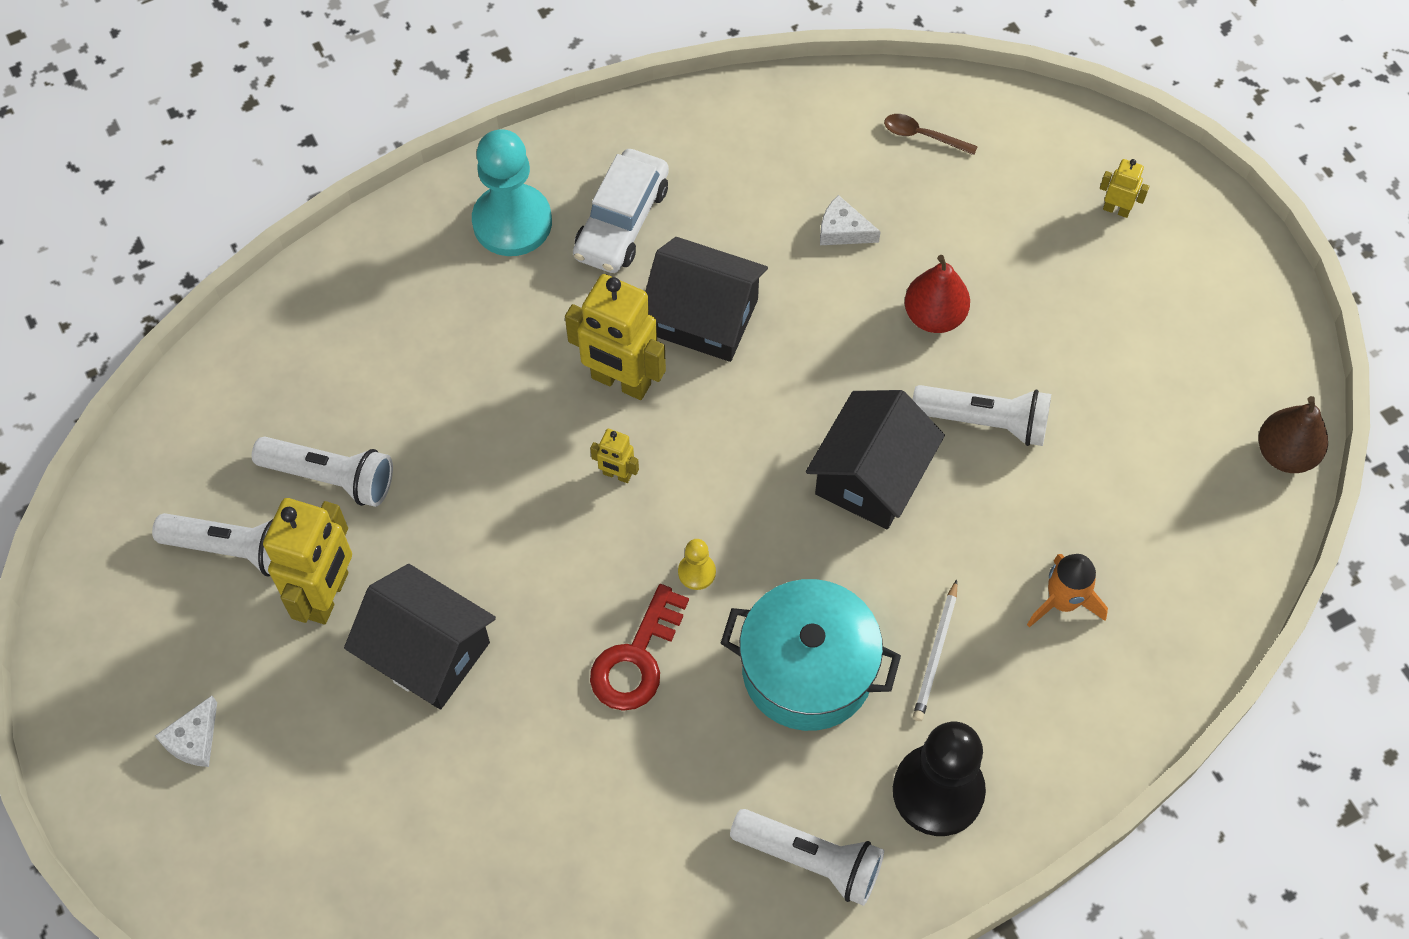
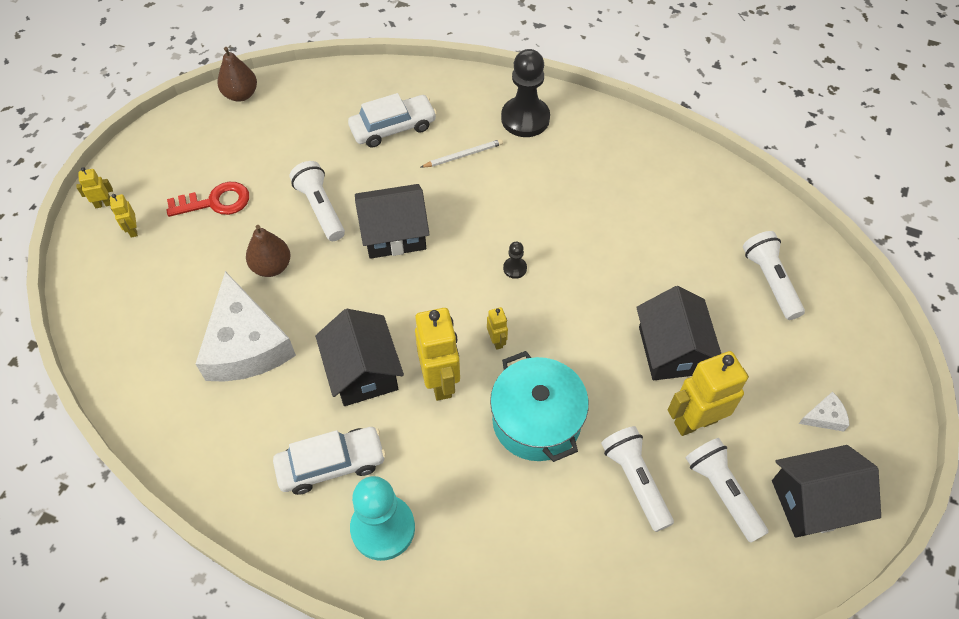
camera: 130 degrees left, 5 degrees down
(135, 631) = (814, 501): none -> black house
(636, 659) = (582, 261): red key -> red key (215, 202)
(696, 572) = (515, 268): yellow pawn -> black pawn
(807, 670) = (518, 194): turquoise pot -> turquoise pot (536, 420)
(810, 860) = (599, 140): white flashlight -> white flashlight (770, 281)
(843, 230) = (245, 344): white cheese -> white cheese, size x2.49
(923, 136) = (142, 349): brown spoon -> none
(934, 316) = (272, 266): red pear -> brown pear
(1063, 601) = (393, 128): orange rocket -> white car
(1188, 201) = (104, 204): none -> yellow robot

